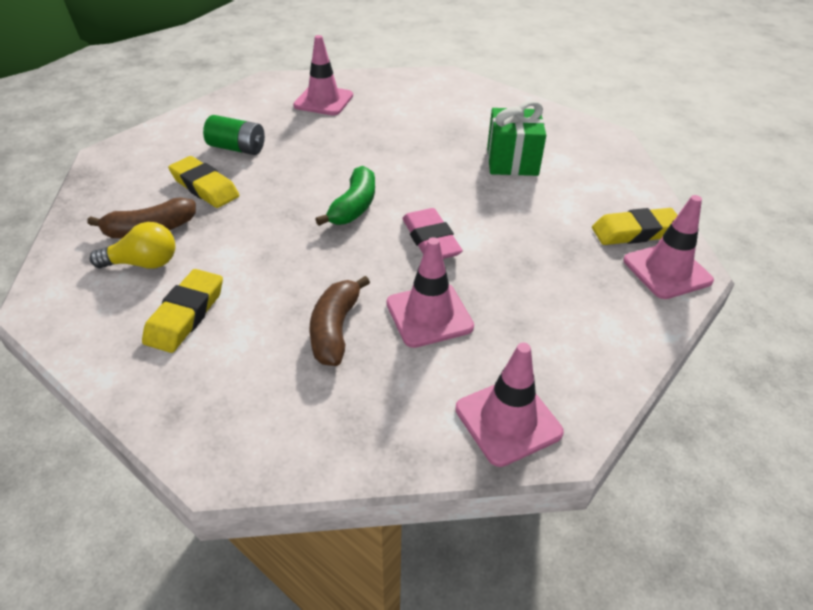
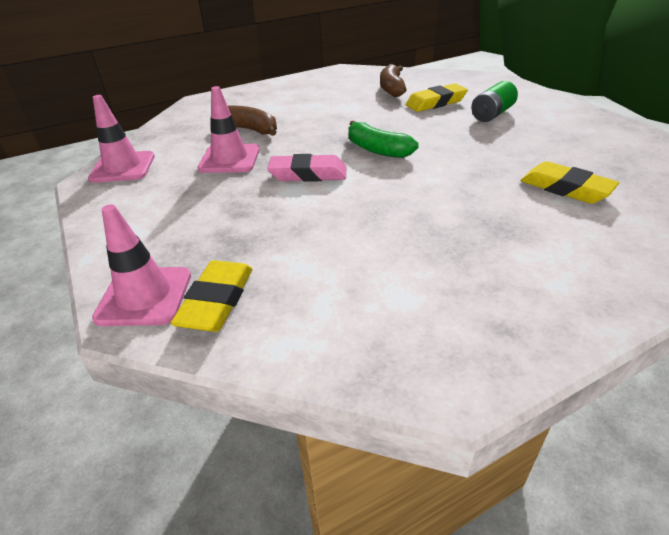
camera: 115 degrees right, 5 degrees down
(143, 263) = (358, 87): yellow light bulb -> none
(185, 315) = (303, 96): yellow eraser -> yellow eraser (565, 188)
(323, 101) = (590, 157): pink traffic cone -> none
(512, 161) = (413, 252): green gift -> none

